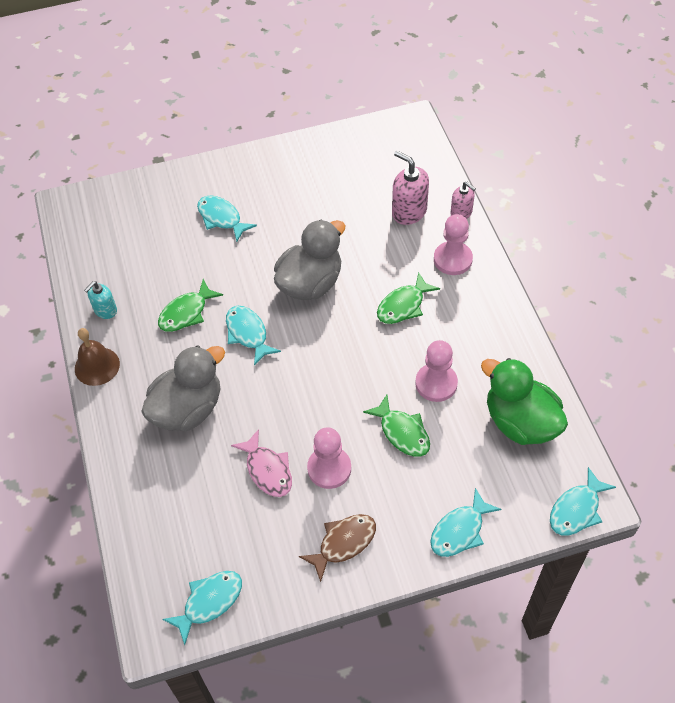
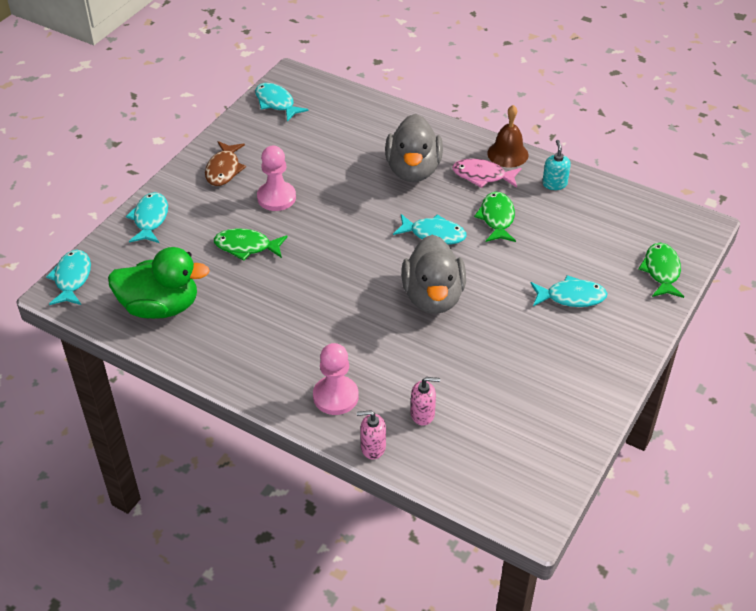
camera: 135 degrees right, 10 degrees down
(209, 602) = (276, 103): turquoise fish -> turquoise fish turned 135 degrees clockwise
(267, 470) = (317, 173): pink fish -> pink fish (482, 176)
(403, 305) = (338, 330): green fish -> green fish (661, 271)
(409, 212) = (422, 414): pink soap dispenser -> pink soap dispenser, size x0.62
(436, 383) = (252, 292): pink pawn -> none

